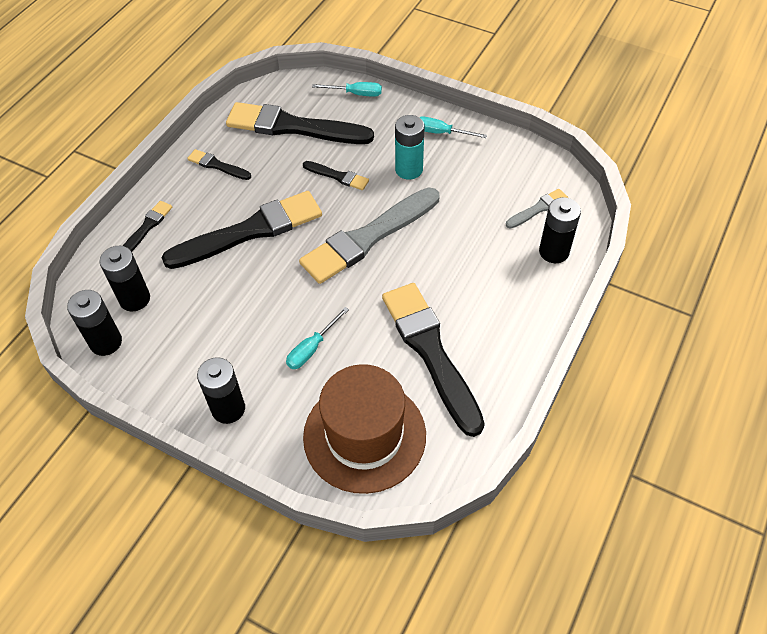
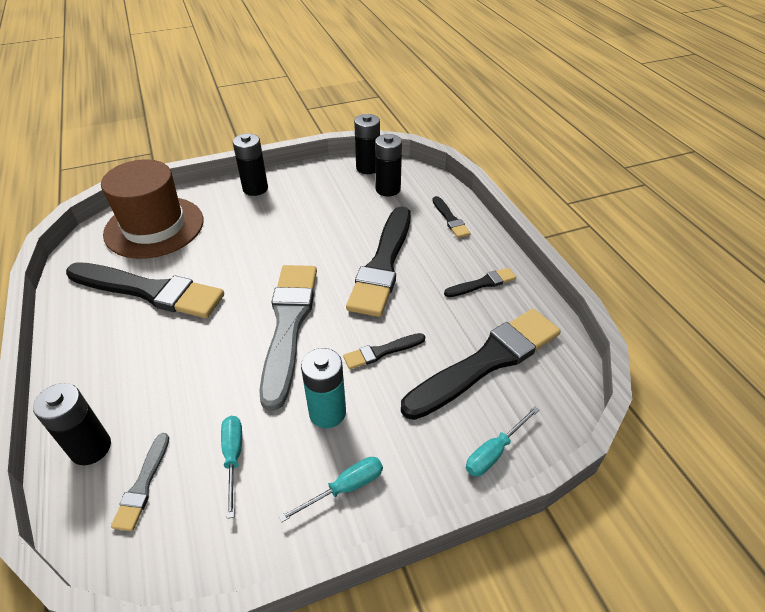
camera: 130 degrees right, 10 degrees down
(312, 348) = (241, 239): turquoise screwdriver -> turquoise screwdriver (233, 457)

